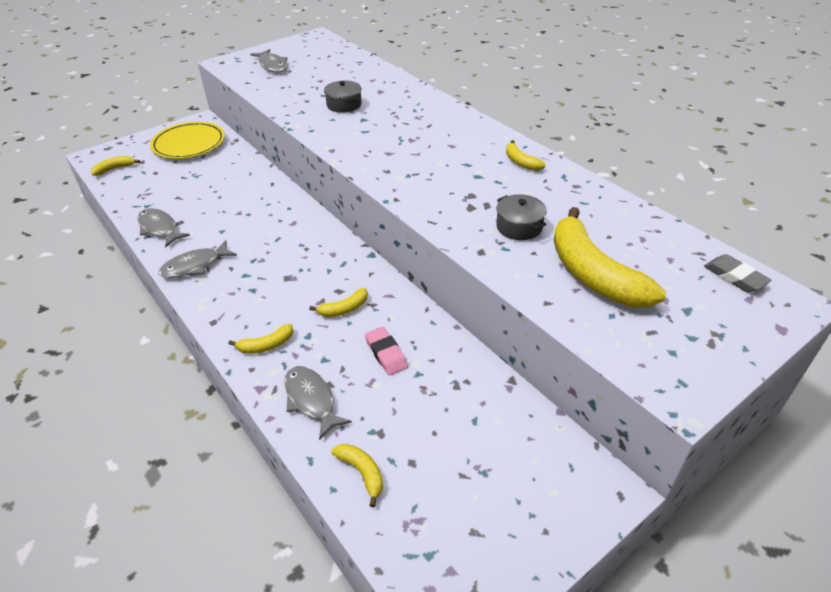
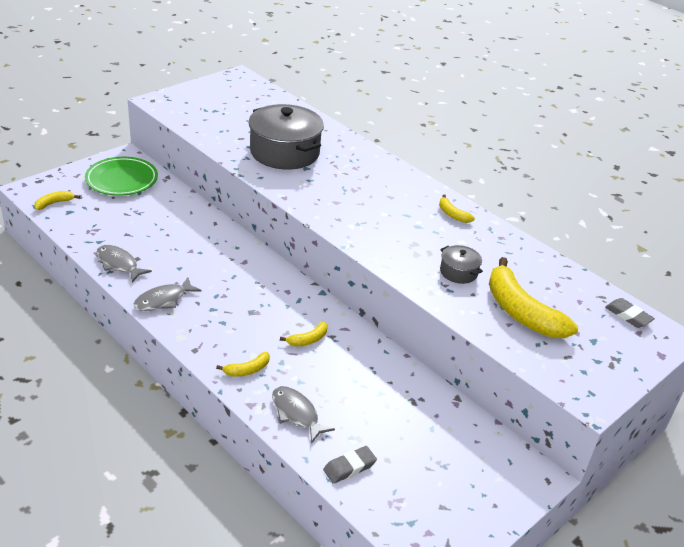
camera: 10 degrees left, 5 degrees down
(189, 144) = (122, 180): yellow plate -> green plate
(272, 66) = (205, 107): grey fish -> none
(344, 105) = (284, 152): grey pot -> grey pot, size x2.15
(362, 472) = (349, 467): yellow banana -> grey eraser
(386, 354) = (351, 377): pink eraser -> none

